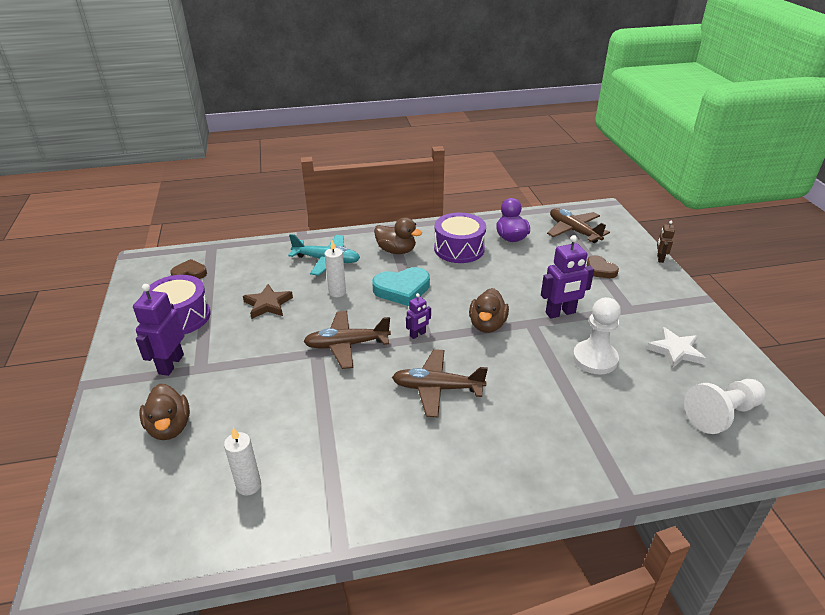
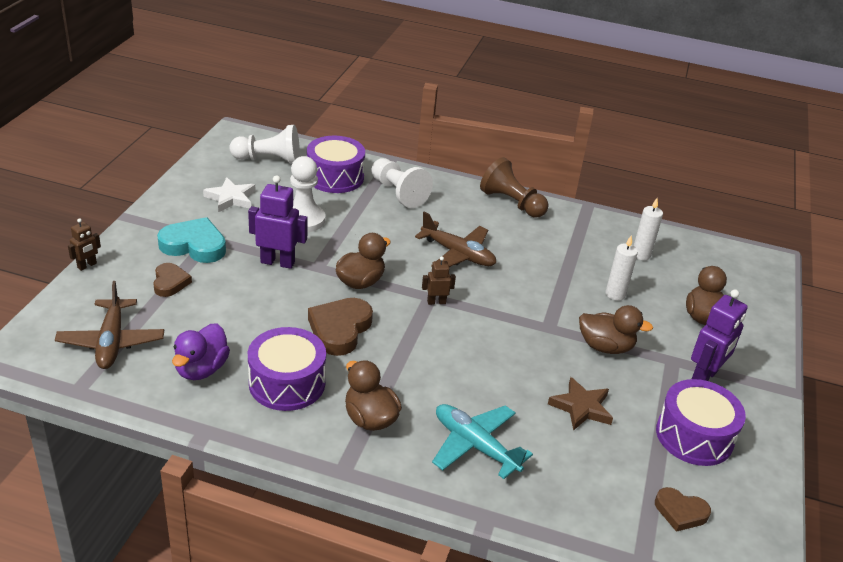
camera: 155 degrees left, 0 degrees up
(262, 355) = (605, 347): none -> brown duck
(337, 292) = (489, 387): white candle -> white candle (615, 294)
(347, 345) = (514, 322): brown plane -> none
(402, 289) = (411, 357): turquoise heart -> turquoise heart (194, 245)
(418, 334) = (436, 302): purple robot -> brown robot
(434, 494) = (512, 203): none -> brown pawn
(463, 287) = (340, 329): none -> brown heart
(559, 439) = (398, 193): none -> white pawn
(638, 426) = (335, 177): none -> purple drum

